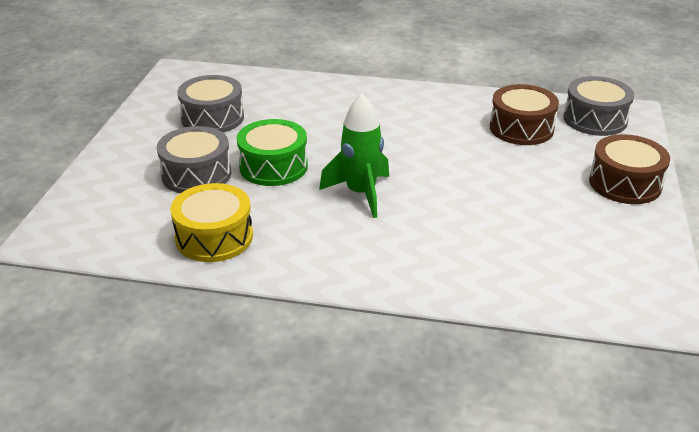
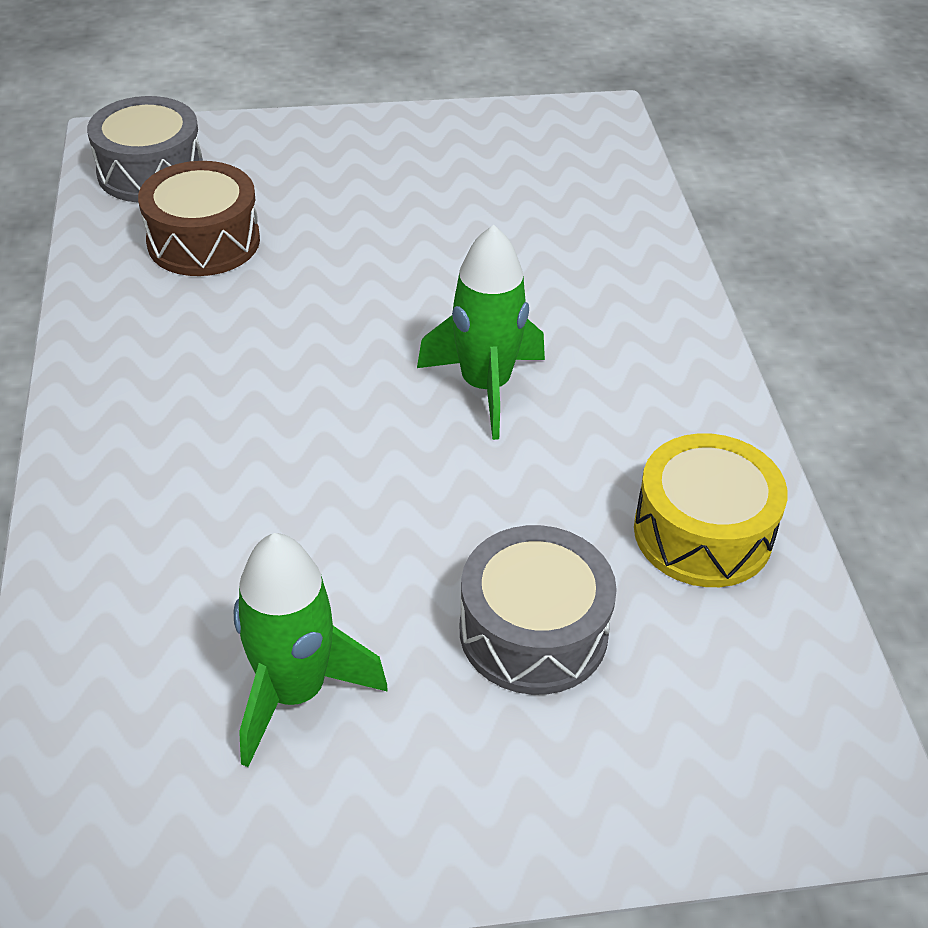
camera: 110 degrees left, 10 degrees up
(212, 118) = (294, 692): grey drum -> green rocket
(273, 166) = (453, 520): green drum -> none
(625, 183) = (336, 143): brown drum -> none

